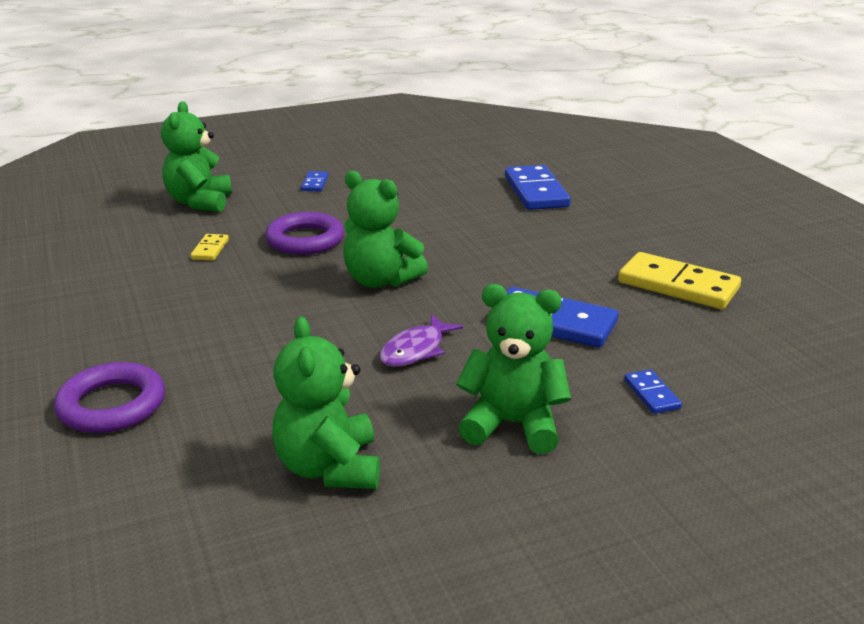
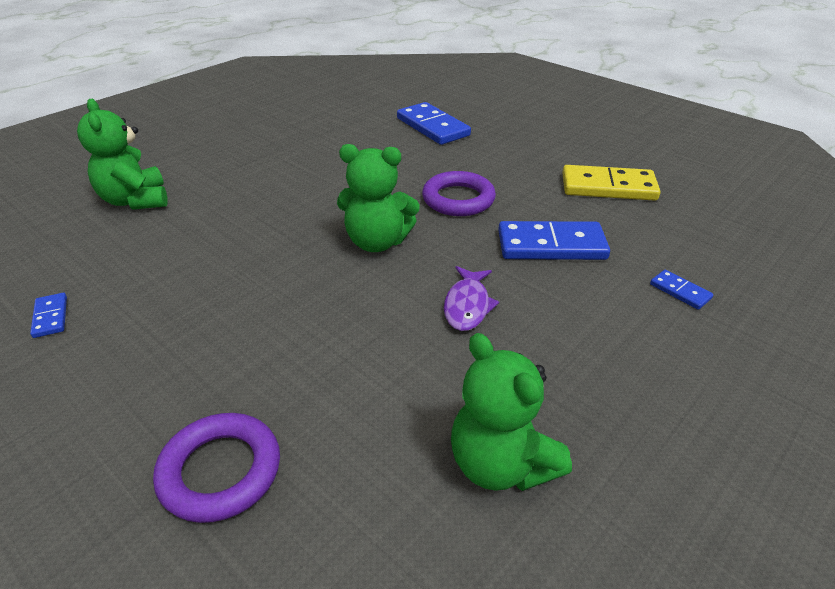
camera: 25 degrees left, 10 degrees up
(210, 249) = (186, 250): yellow domino -> none
(305, 240) = (274, 217): purple ring -> purple ring (458, 199)
(315, 183) = (236, 157): blue domino -> blue domino (50, 317)
(512, 425) = (609, 357): green teddy bear -> none

